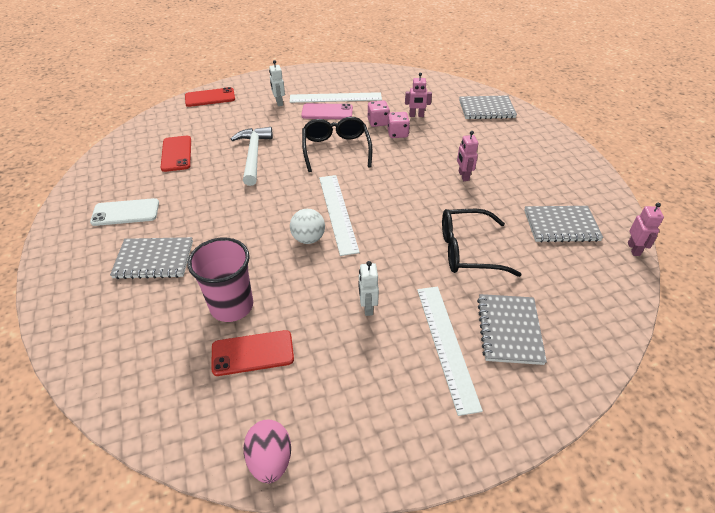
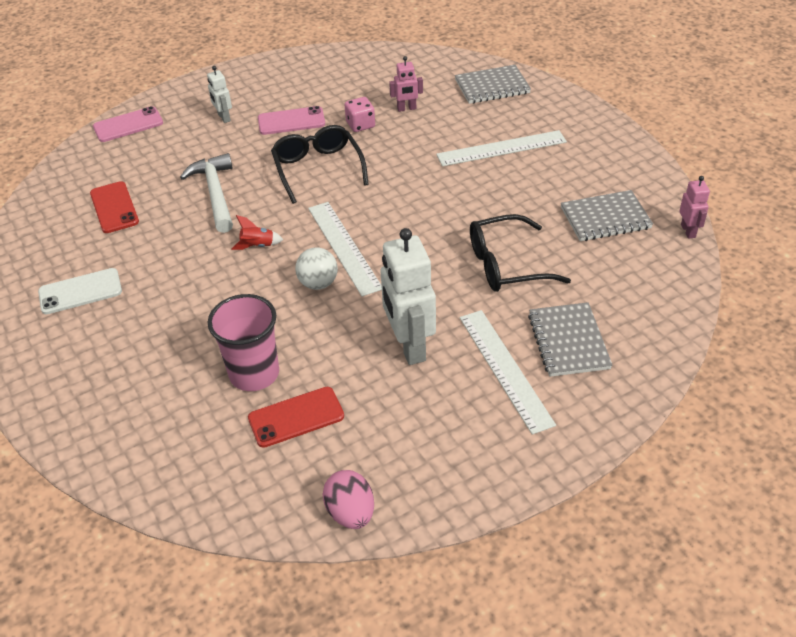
camera: 10 degrees left, 0 degrees up
(154, 260) = (141, 340): grey notebook -> none
(210, 98) = (128, 125): red phone -> pink phone
(271, 200) = (257, 246): none -> red rocket
(335, 98) = (296, 100): white ruler -> white ruler (501, 148)
(367, 307) = (409, 346): white robot -> white robot, size x2.02
(397, 133) = (389, 136): pink dice -> none
(463, 176) = (482, 177): pink robot -> none

